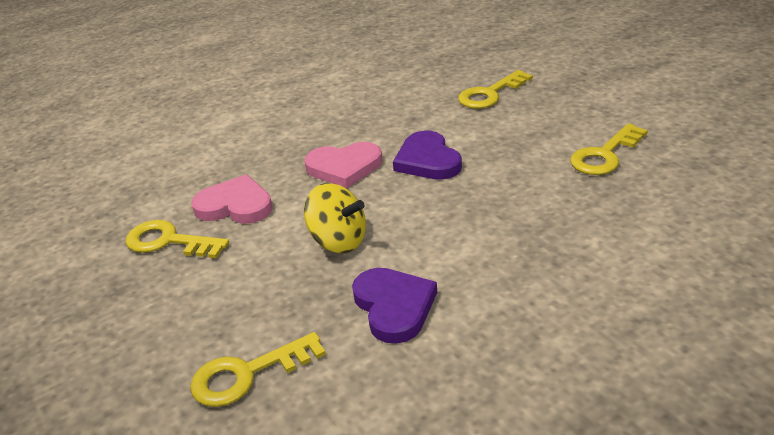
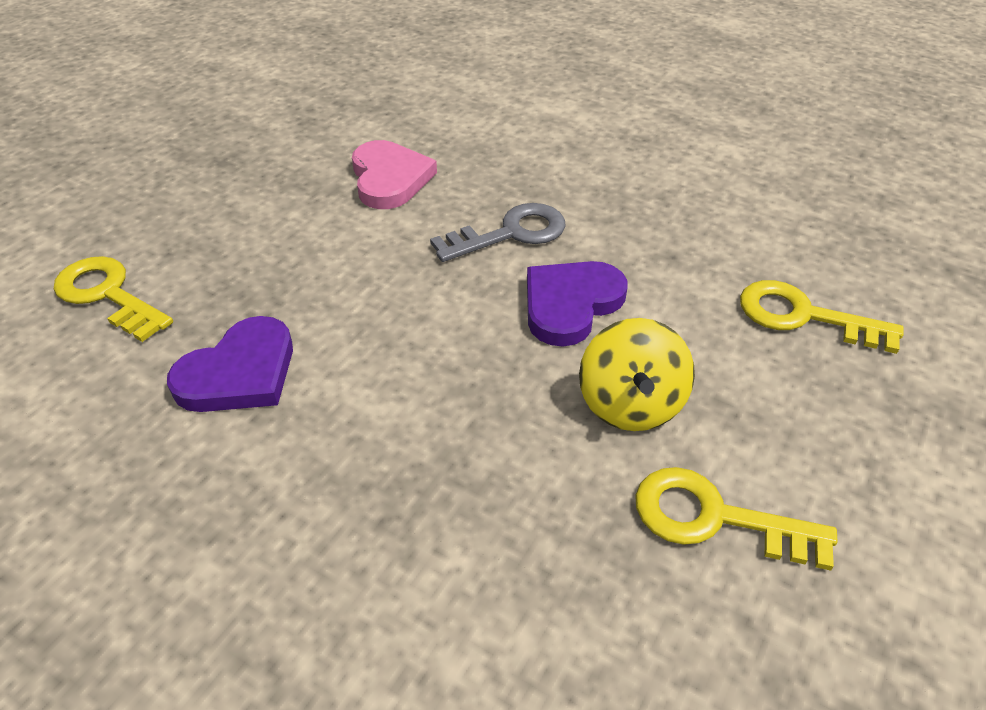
camera: 60 degrees right, 10 degrees up
(169, 241) = (308, 160): yellow key -> none
(338, 241) = (352, 282): yellow spinning top -> yellow spinning top (630, 404)
(344, 167) = (510, 233): pink heart -> grey key

